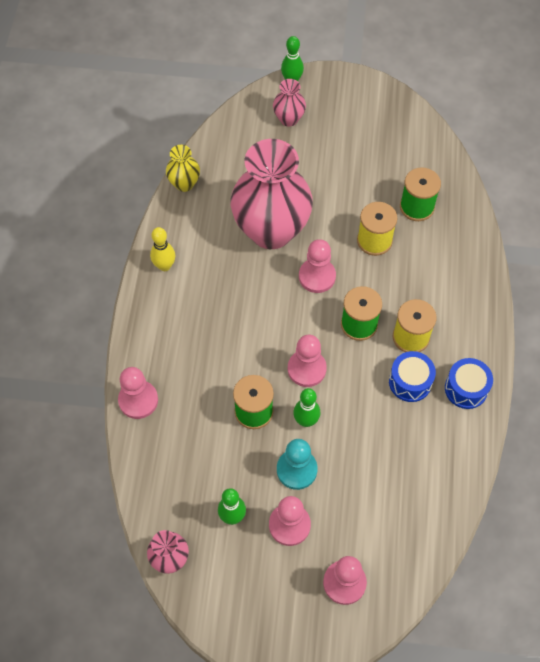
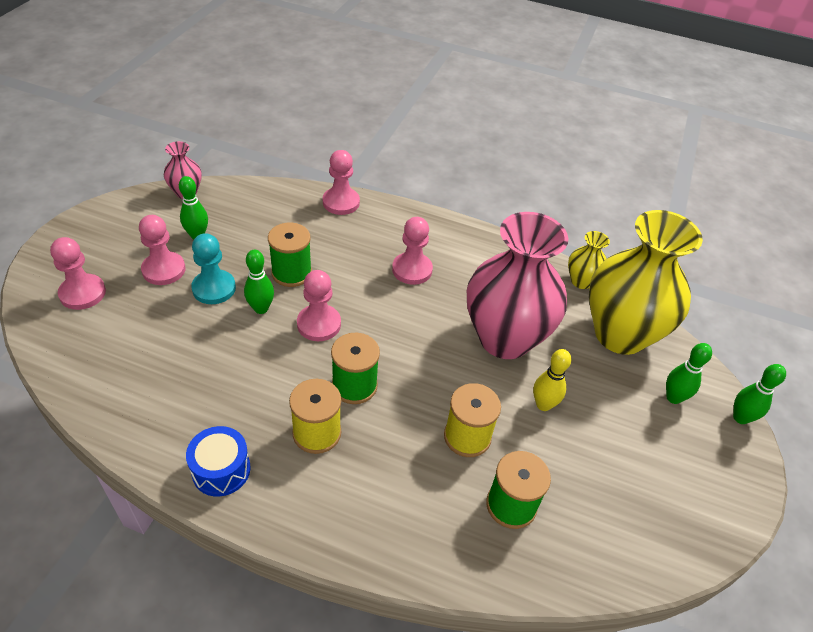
camera: 100 degrees right, 15 degrees down
(164, 266) = (479, 246): yellow bowling pin -> yellow bowling pin (543, 404)
(237, 153) = (620, 334): none -> yellow vase
(289, 119) = (673, 397): pink vase -> green bowling pin
(317, 276) = (431, 364): pink pawn -> pink pawn (412, 270)
(410, 382) = (259, 413): blue drum -> none

